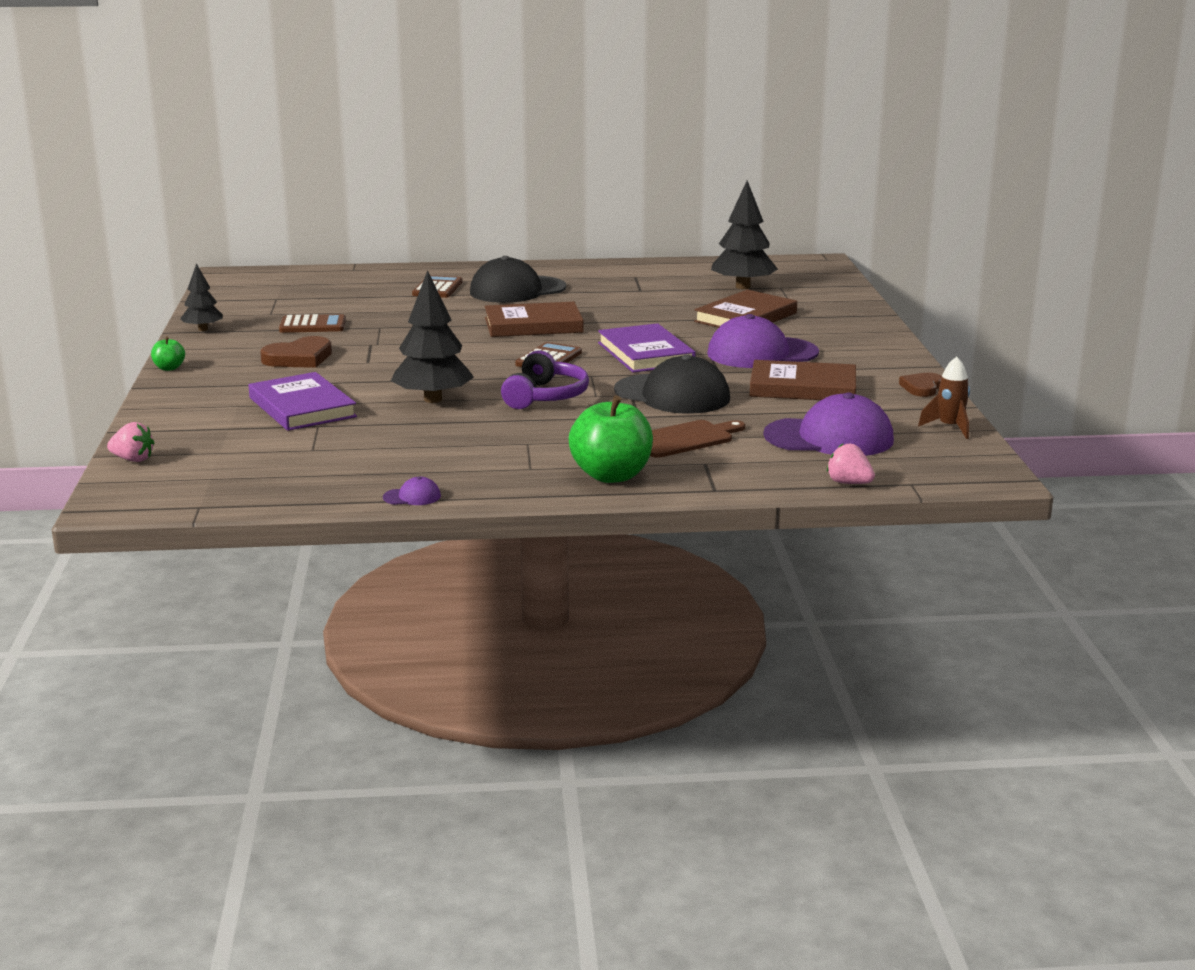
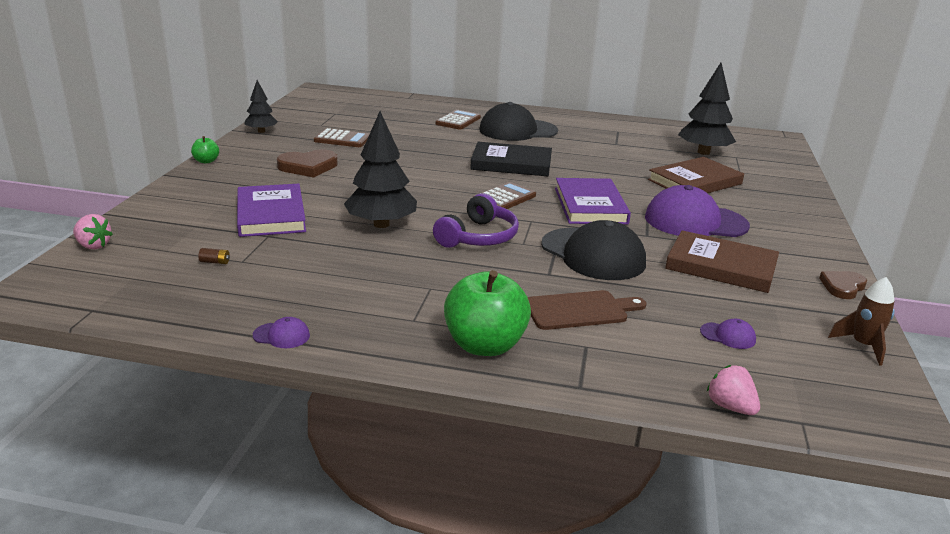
camera: 15 degrees right, 5 degrees up
(284, 454) = (215, 262): none -> brown battery
(533, 325) = (511, 163): brown book -> black book
(829, 438) = (728, 336): purple cap -> purple cap, size x0.41

